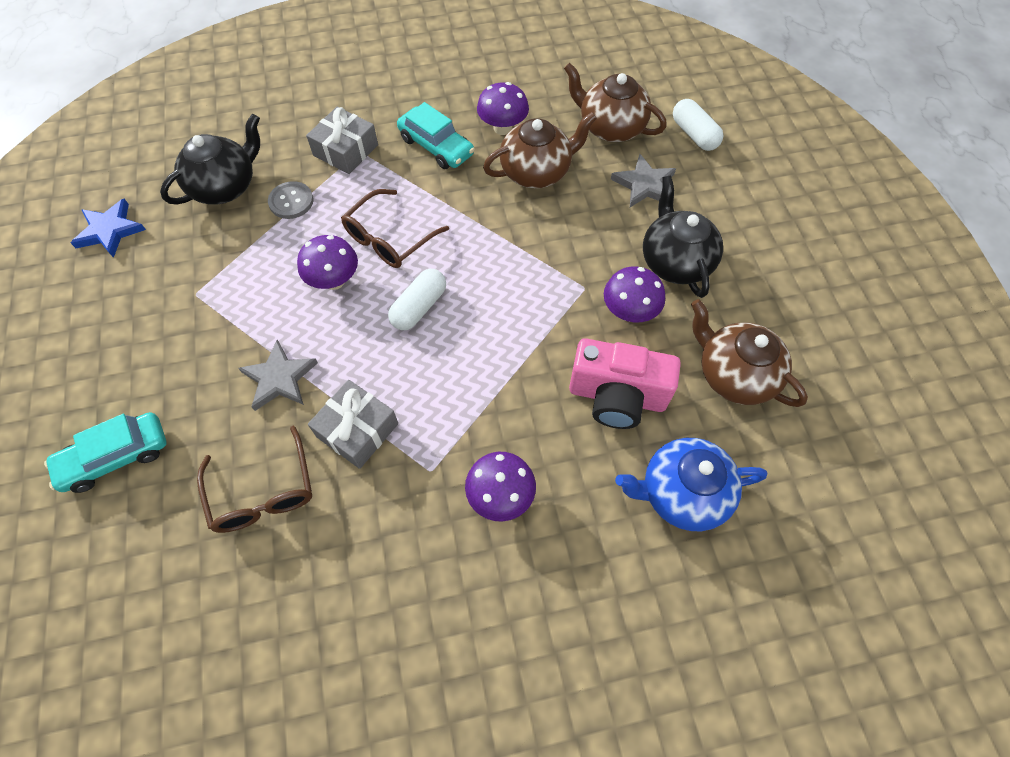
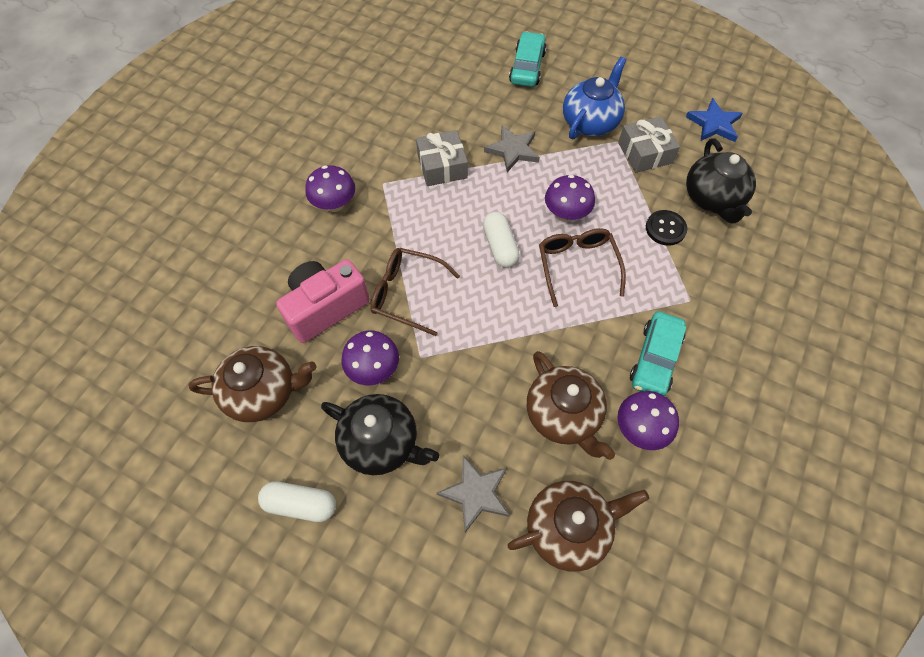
camera: 130 degrees right, 0 degrees up
(263, 492) = (446, 111): brown glasses -> brown glasses (407, 293)
(291, 201) = (665, 229): grey button -> black button
(345, 150) = (699, 292): grey gift -> grey gift (645, 153)
(436, 146) = (655, 359): turquoise car -> turquoise car turned 60 degrees counterclockwise
(536, 172) = (563, 415): brown teapot -> brown teapot turned 45 degrees counterclockwise
(681, 493) = (237, 290): blue teapot -> blue teapot (590, 122)
(694, 134) = (495, 606): white capsule -> white capsule (300, 504)

